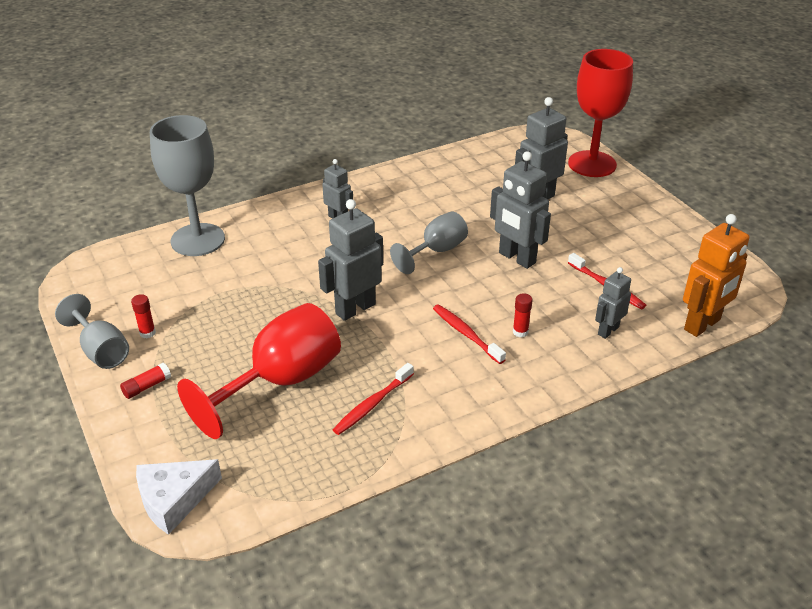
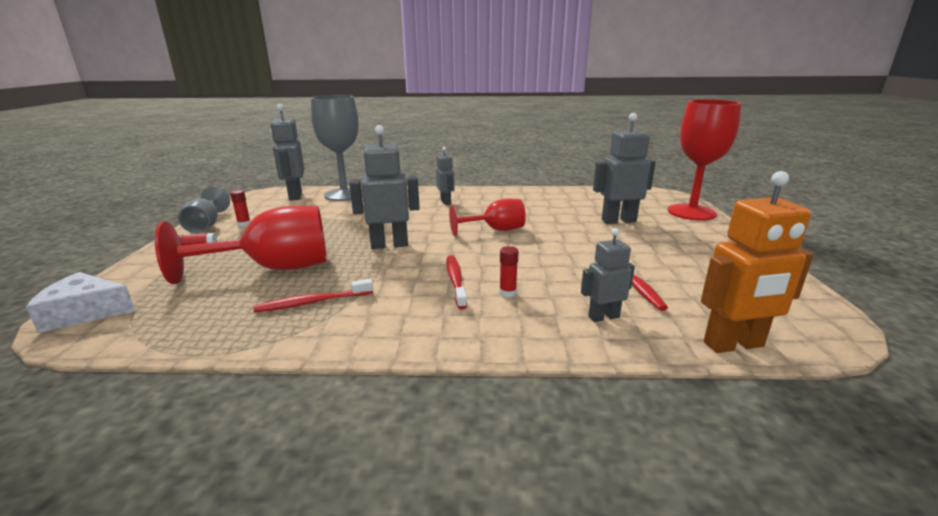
camera: 30 degrees right, 15 degrees down
(436, 251) = (496, 230): grey goblet -> red goblet
(516, 258) = (560, 248): grey robot -> grey robot (295, 196)

